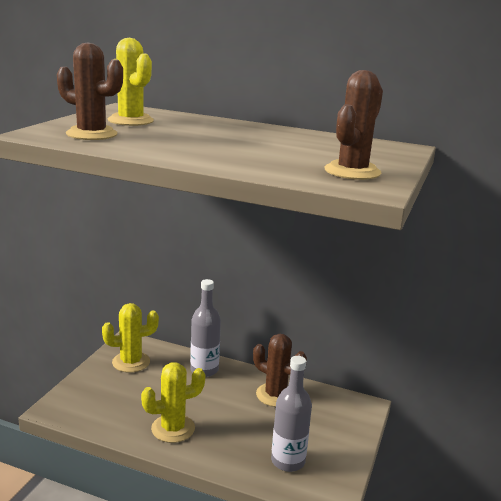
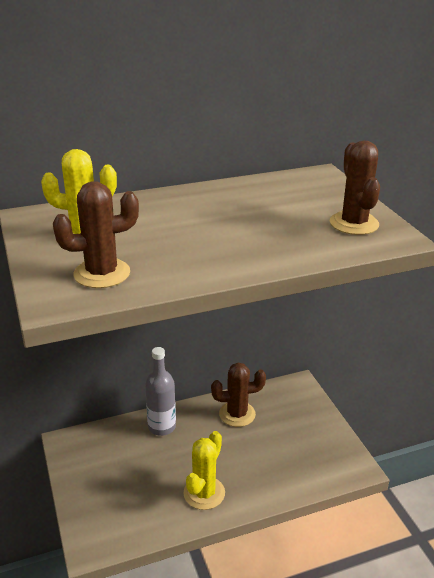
camera: 40 degrees left, 10 degrees up
(131, 362) = (95, 459): yellow cactus -> none
(288, 461) = (305, 461): grey bottle -> none

